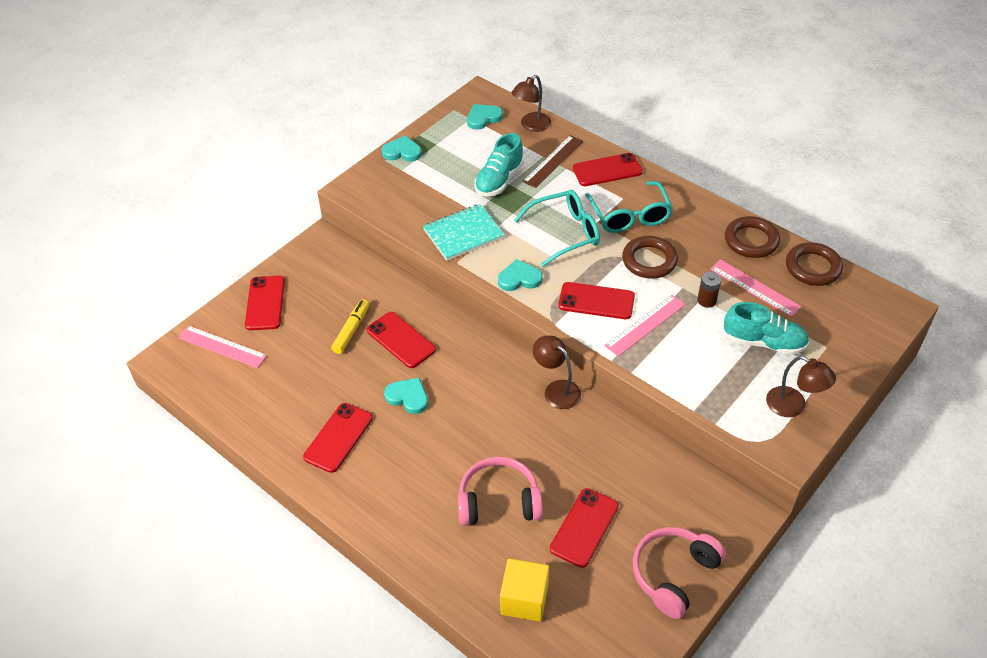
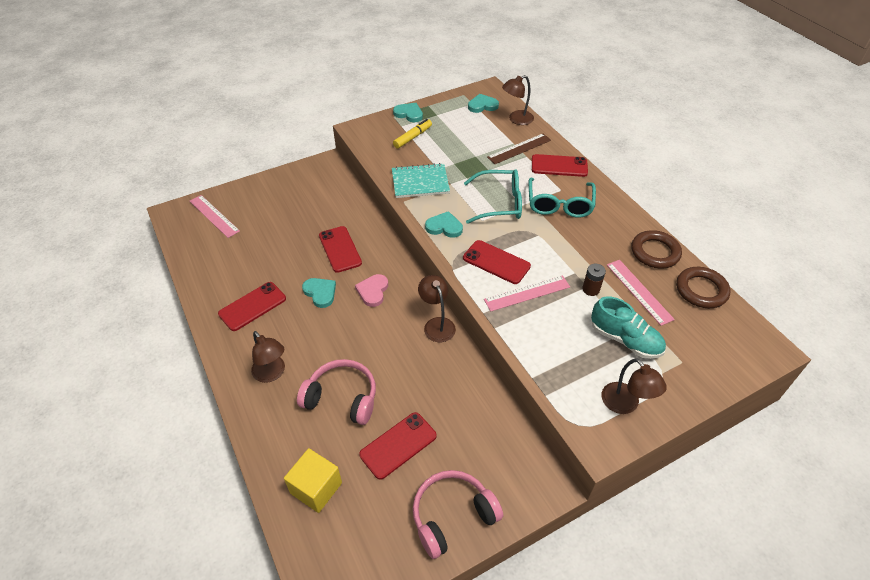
camera: 20 degrees right, 0 degrees up
(265, 303) = (261, 195): red phone -> none
(351, 330) = (309, 231): yellow marker -> yellow marker (413, 137)
(407, 503) = (272, 373): none -> brown lamp
(466, 376) = (373, 291): none -> pink heart
(499, 180) = (469, 151): turquoise shoe -> none
(649, 260) = (557, 243): brown ring -> none

